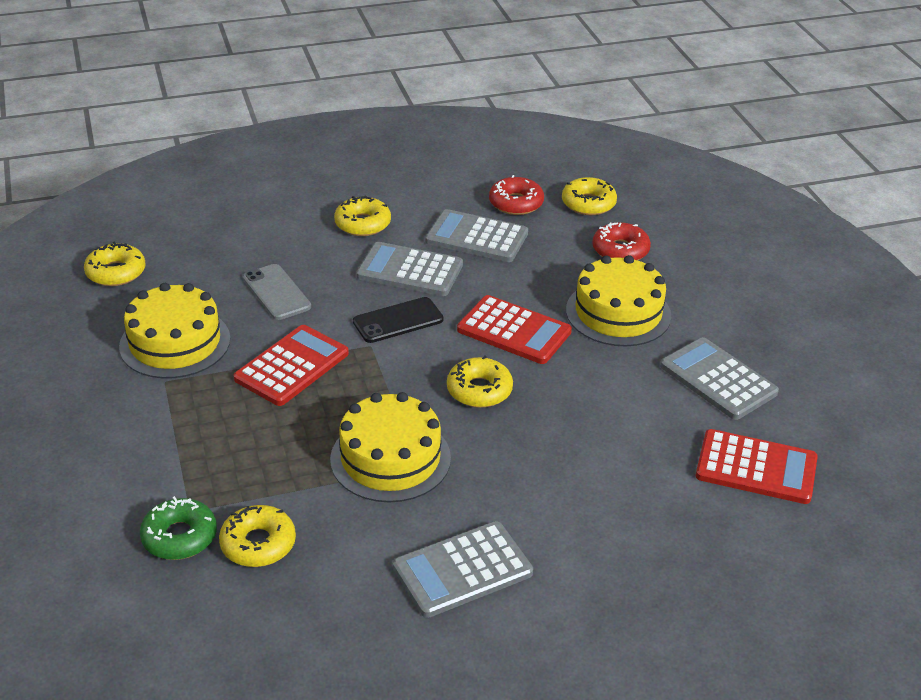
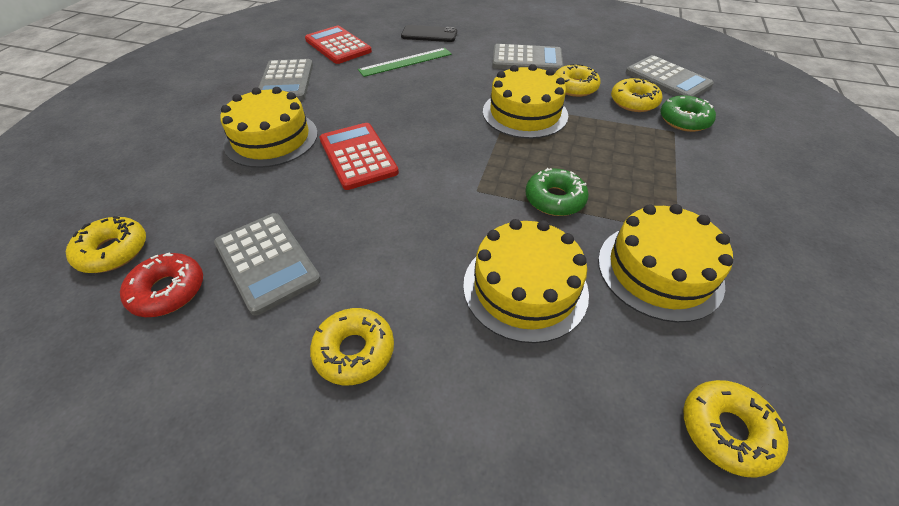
camera: 145 degrees left, 10 degrees up
(276, 292) = (525, 287): grey phone -> yellow cake
(292, 366) = (554, 199): red calculator -> green donut
(398, 320) = (434, 202): black phone -> black phone (429, 34)
(410, 271) = (373, 251): grey calculator -> grey calculator (667, 79)
(479, 390) = (430, 128): yellow donut -> yellow donut (574, 87)
(620, 250) = (182, 186): red donut -> none
(625, 480) = (406, 62): none -> green ruler

